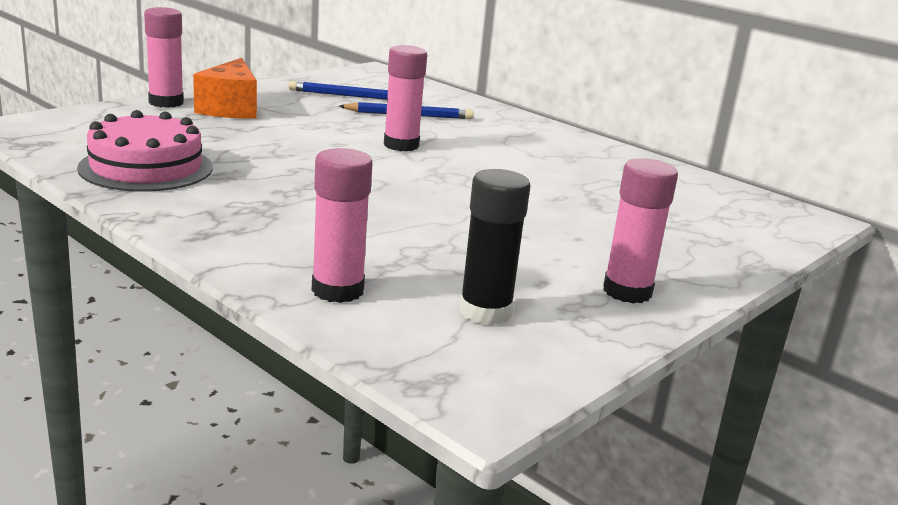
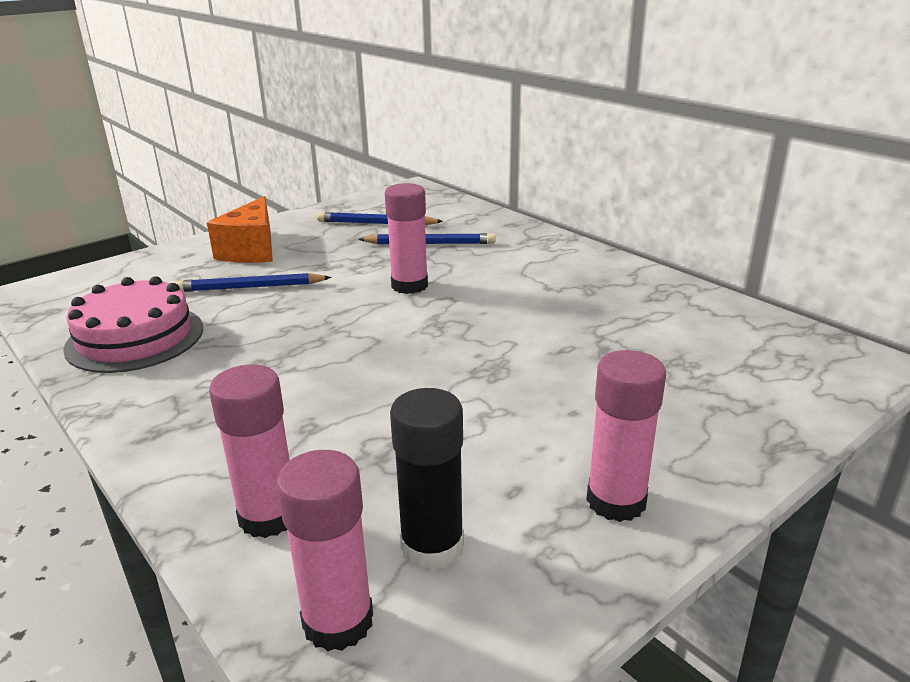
camera: 10 degrees right, 5 degrees up
(166, 102) = (191, 248): pink glue stick -> pink glue stick (338, 621)
(243, 137) = (250, 287): none -> blue pencil

